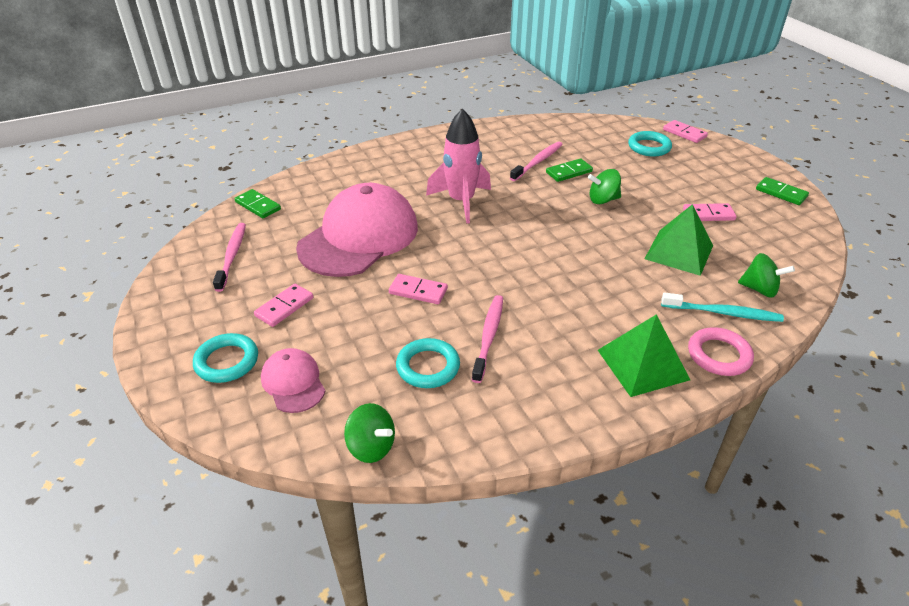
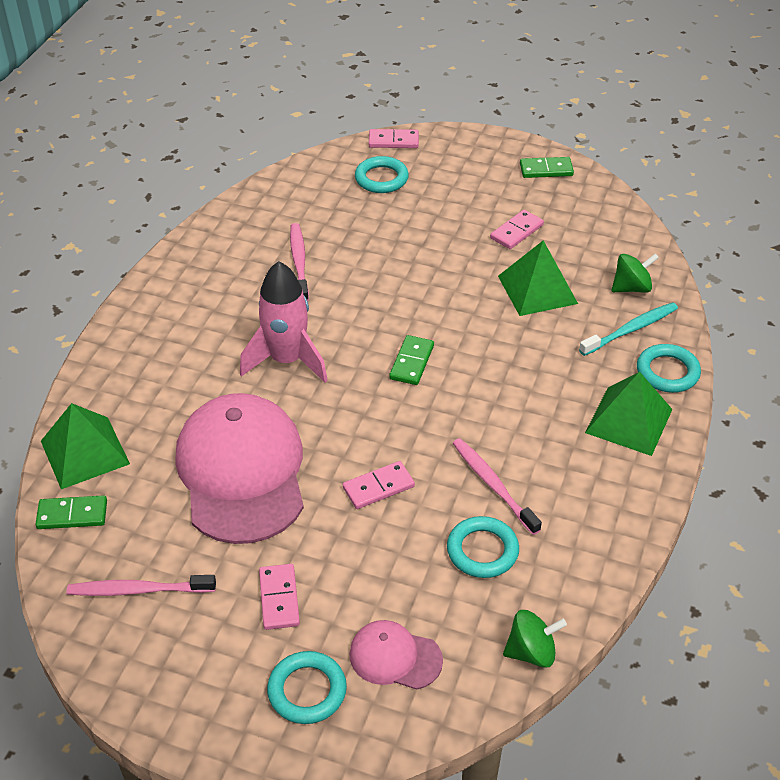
camera: 45 degrees left, 5 degrees up
(232, 256) = (138, 590): pink toothbrush -> pink toothbrush turned 45 degrees counterclockwise
(303, 184) = (84, 452): none -> green pyramid
(569, 172) = (344, 257): green domino -> green domino (412, 362)
(603, 200) = (414, 271): green spinning top -> none
(719, 355) = (667, 372): pink ring -> turquoise ring

